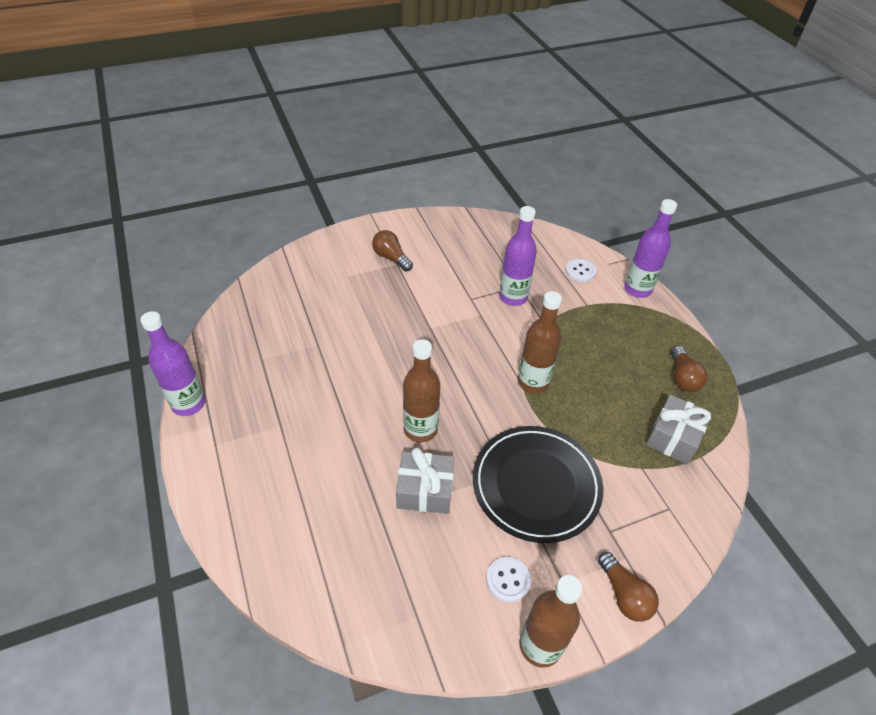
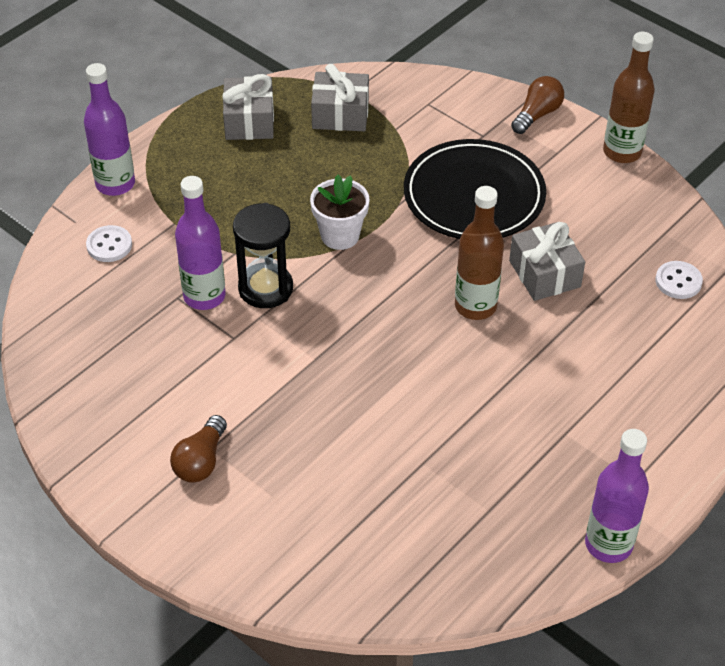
camera: 115 degrees left, 0 degrees up
(503, 326) = (265, 288): none -> black hourglass
(508, 580) = (584, 186): white button -> white button (678, 281)
(533, 382) = (340, 235): brown bottle -> white flower pot
(682, 377) = (249, 121): brown light bulb -> grey gift

